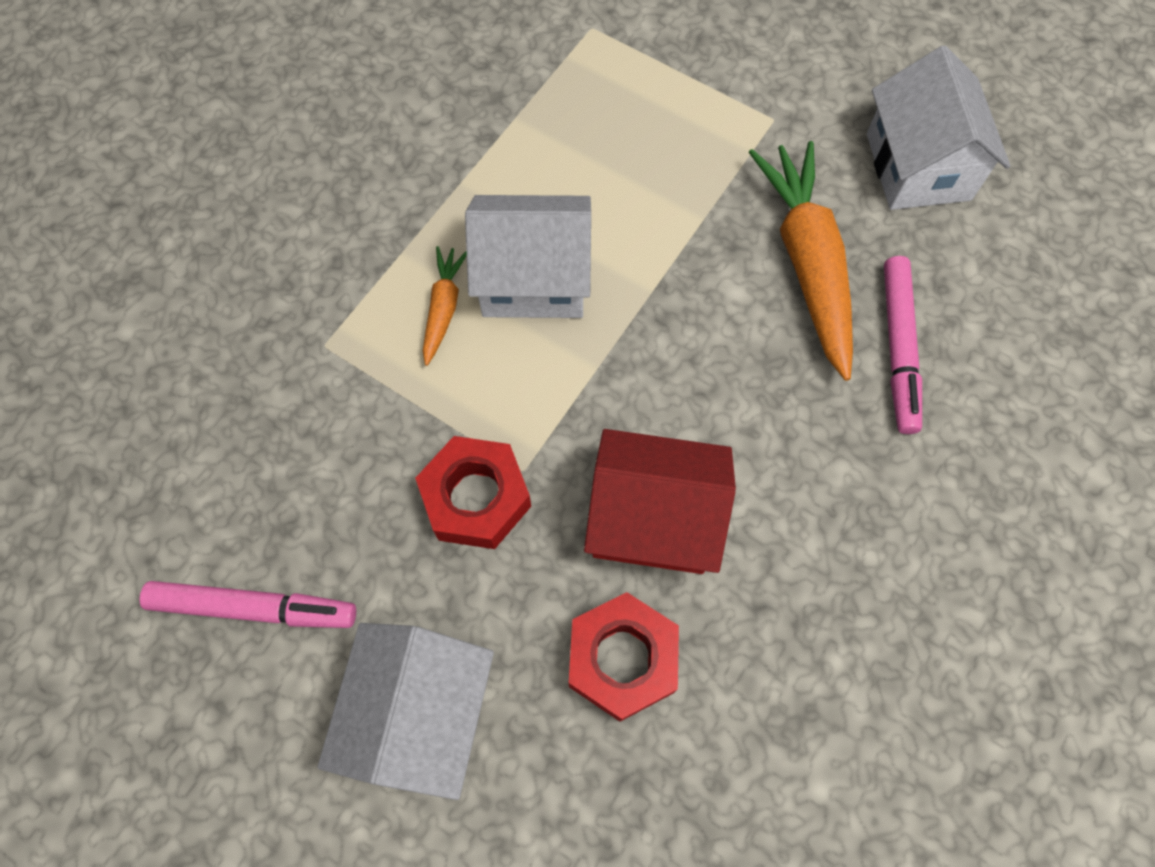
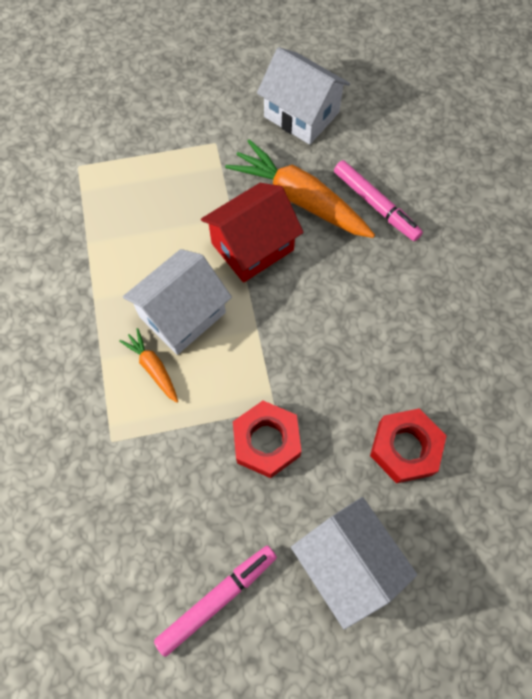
camera: 45 degrees left, 0 degrees up
(653, 518) = (353, 374): red house -> red house (252, 247)

